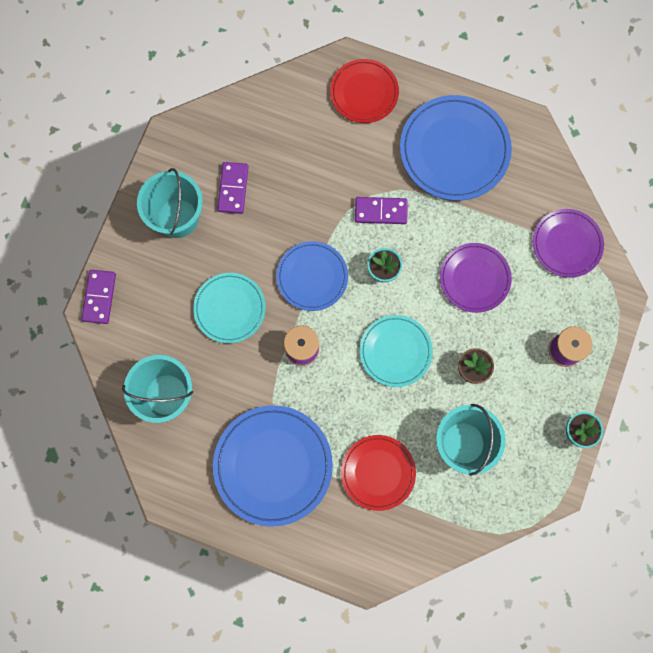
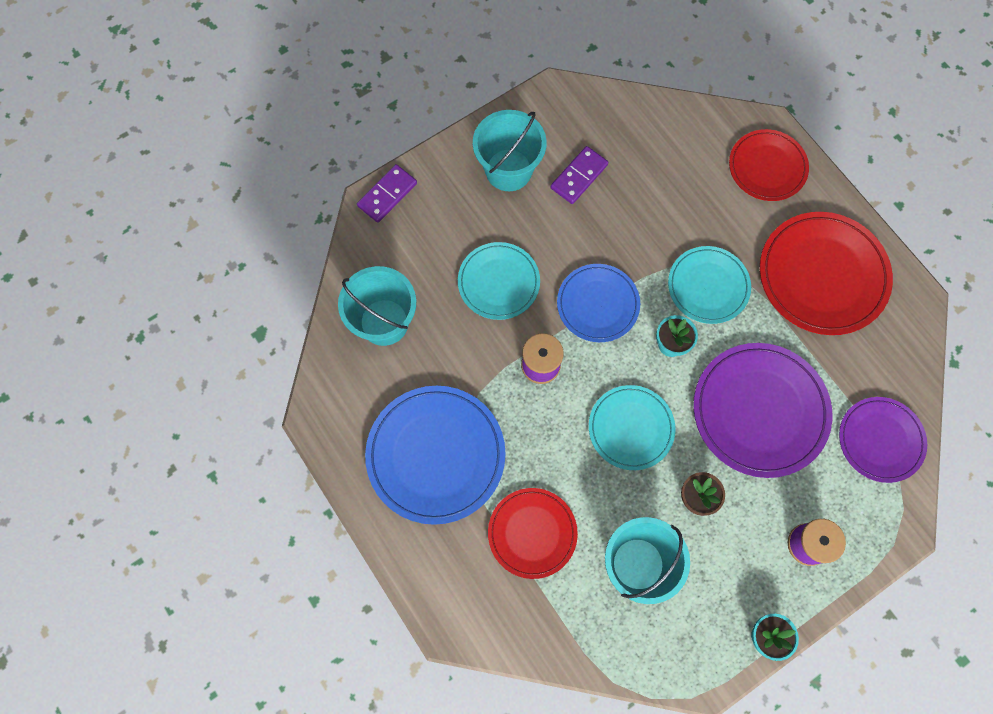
camera: 35 degrees right, 5 degrees down
(381, 211) = (708, 286): purple domino -> turquoise plate
(454, 150) = (822, 275): blue plate -> red plate
(474, 278) = (759, 411): purple plate -> purple plate, size x1.59

